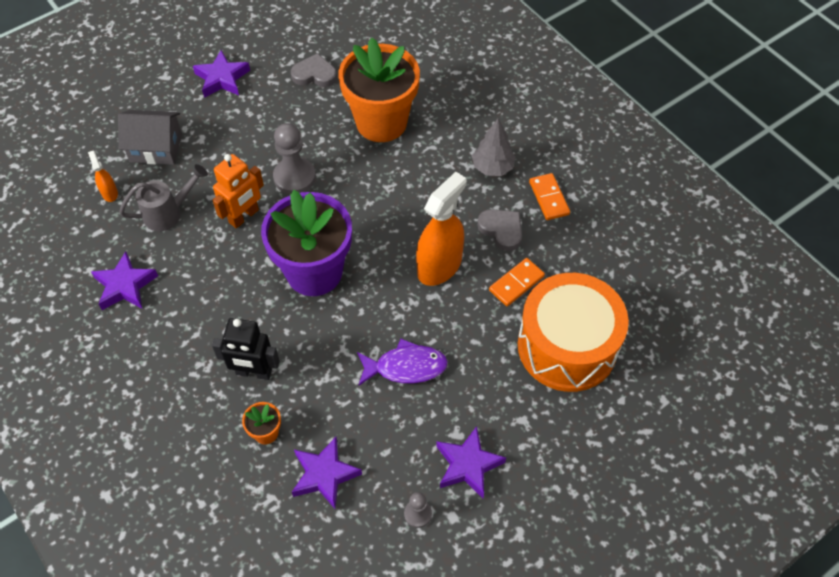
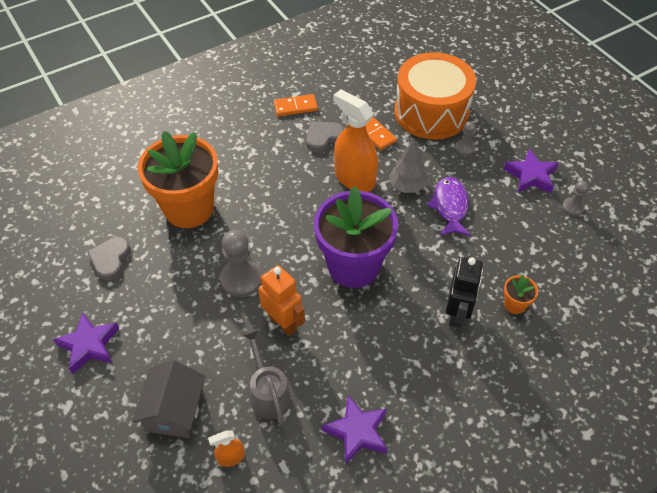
camera: 85 degrees left, 5 degrees down
(324, 475) = (548, 264): purple star -> none
(492, 167) = (258, 137): grey tree -> grey tree (407, 186)
(507, 386) = (465, 148): none -> grey pawn

